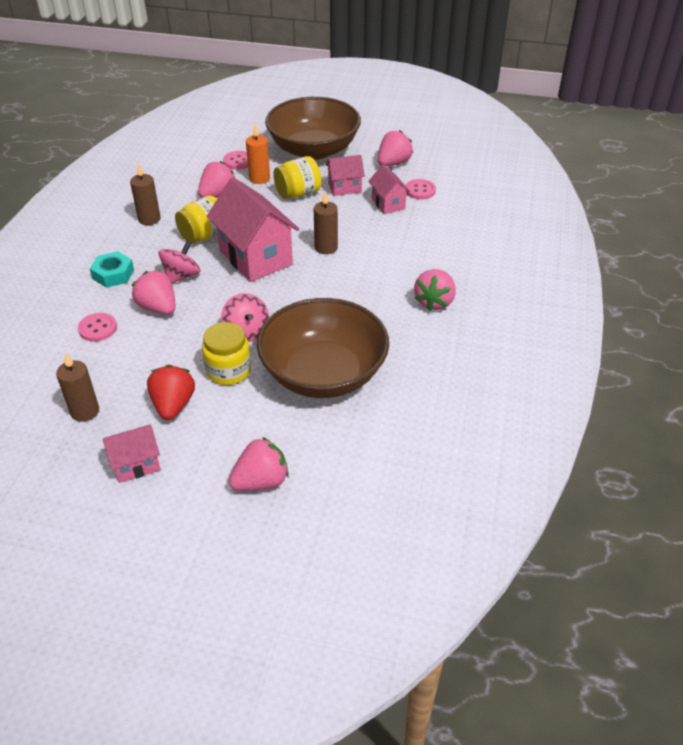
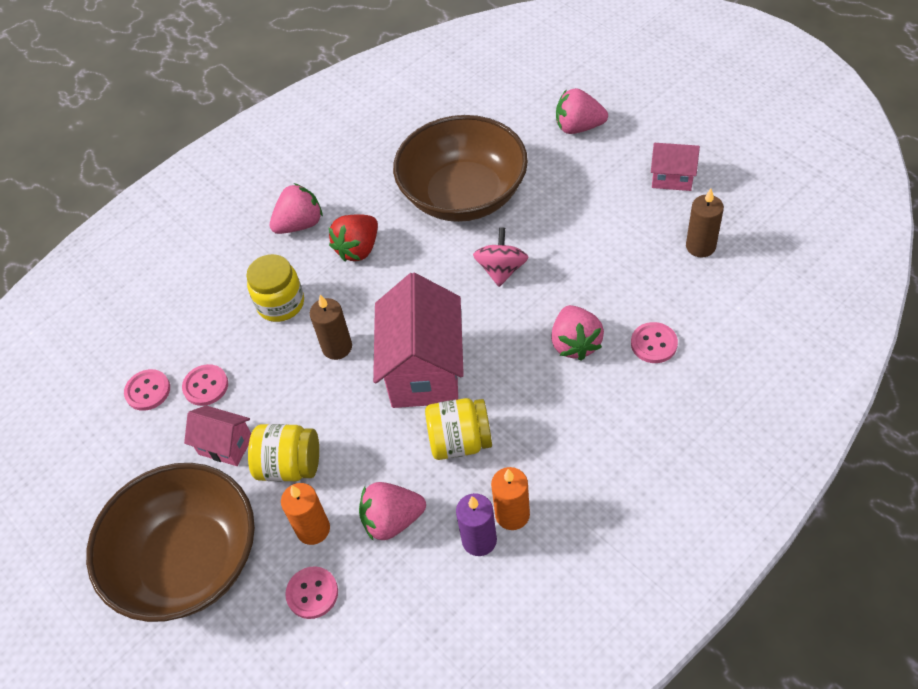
camera: 140 degrees left, 10 degrees up
(113, 274) = (604, 424): turquoise nut -> none
(149, 219) = (512, 514): brown candle -> orange candle
(162, 204) = (479, 540): none -> purple candle
(173, 405) = (615, 219): red strawberry -> red strawberry (358, 249)
(181, 276) = (525, 381): pink spinning top -> none
(228, 371) = (546, 233): yellow jar -> yellow jar (280, 304)
(388, 204) = (206, 386): pink house -> pink button
(393, 163) = (121, 465): pink strawberry -> none

